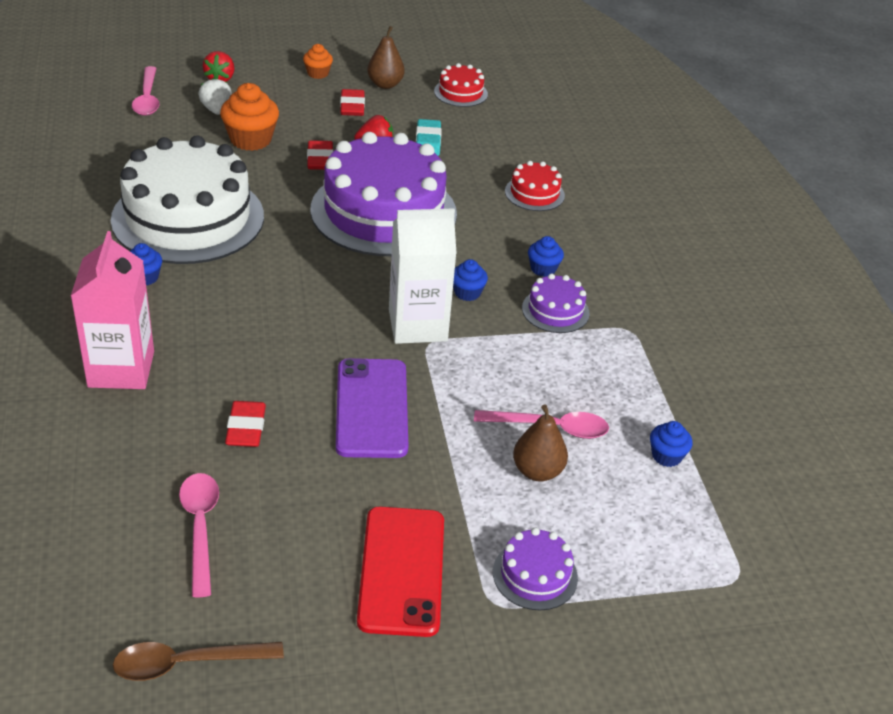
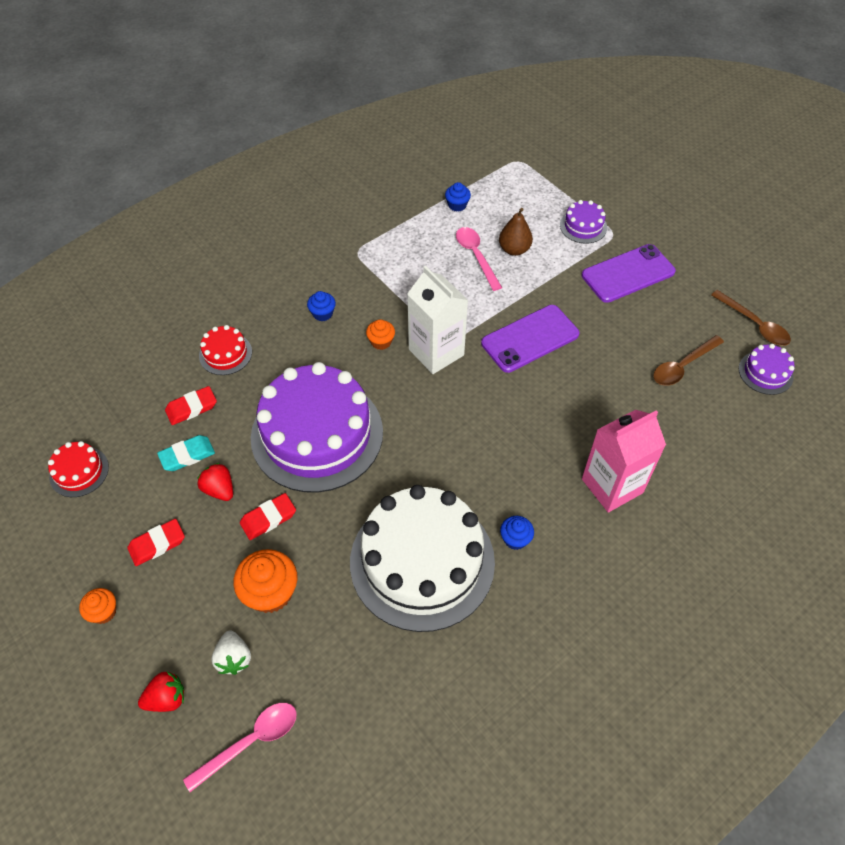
camera: 115 degrees left, 15 degrees up
(200, 528) = (682, 366): pink spoon -> brown spoon
(216, 110) = (234, 658): white strawberry -> white strawberry turned 60 degrees counterclockwise
(246, 428) = (599, 388): red eraser -> red eraser (191, 408)
(385, 84) = (96, 540): brown pear -> none
(402, 570) = (628, 273): red phone -> purple phone
(467, 293) = (381, 342): blue cupcake -> orange cupcake
(555, 310) = (365, 291): purple cake -> purple cake (765, 372)

